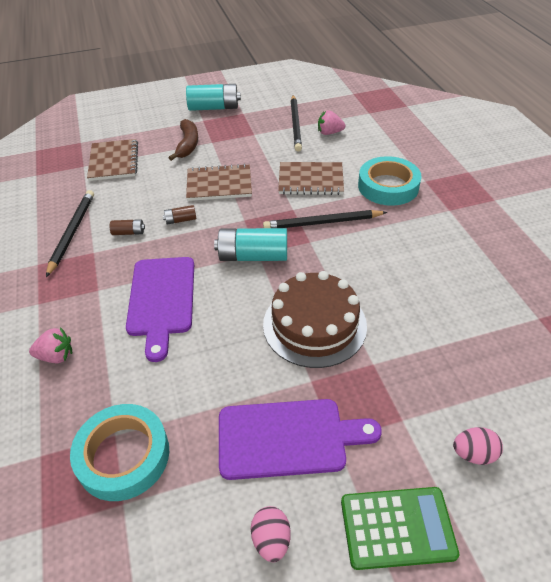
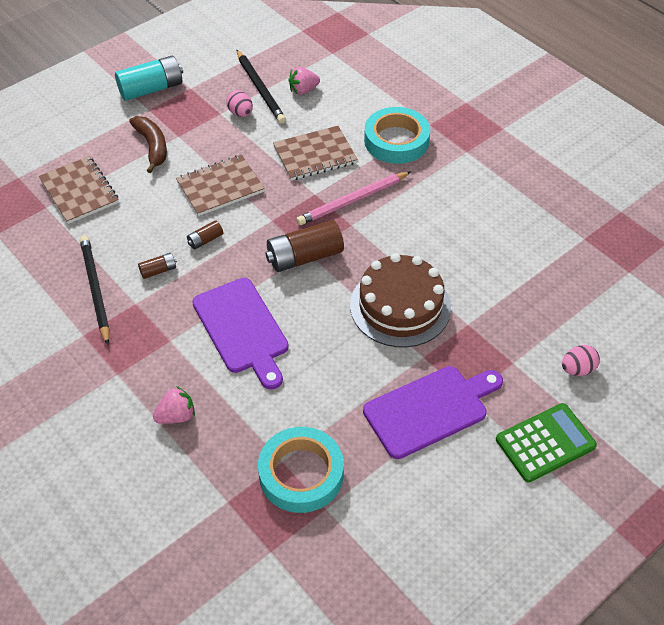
camera: 25 degrees left, 5 degrees up
(253, 256) = (304, 257): turquoise battery -> brown battery
(271, 540) = (458, 487): pink egg -> pink egg (240, 113)
(322, 223) = (353, 201): black pencil -> pink pencil

